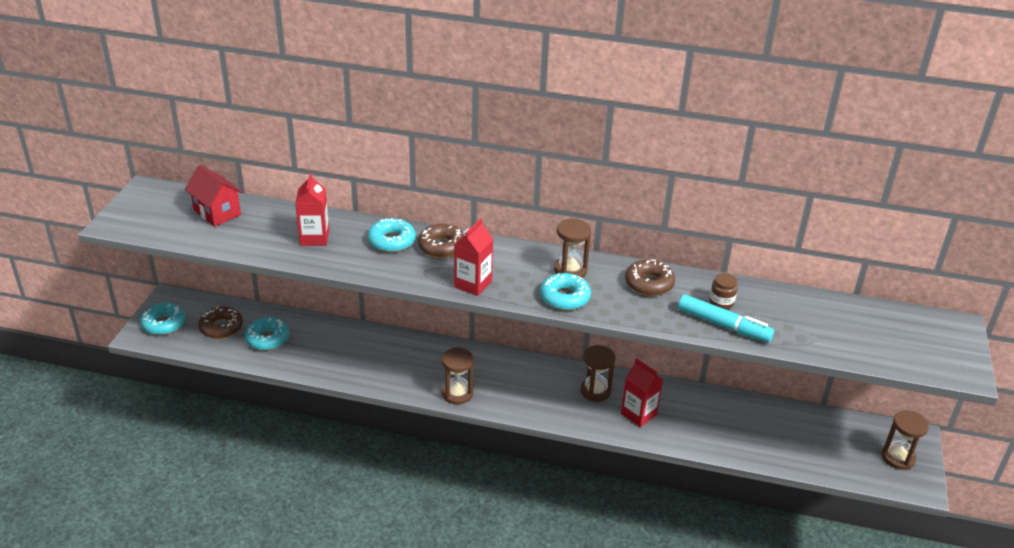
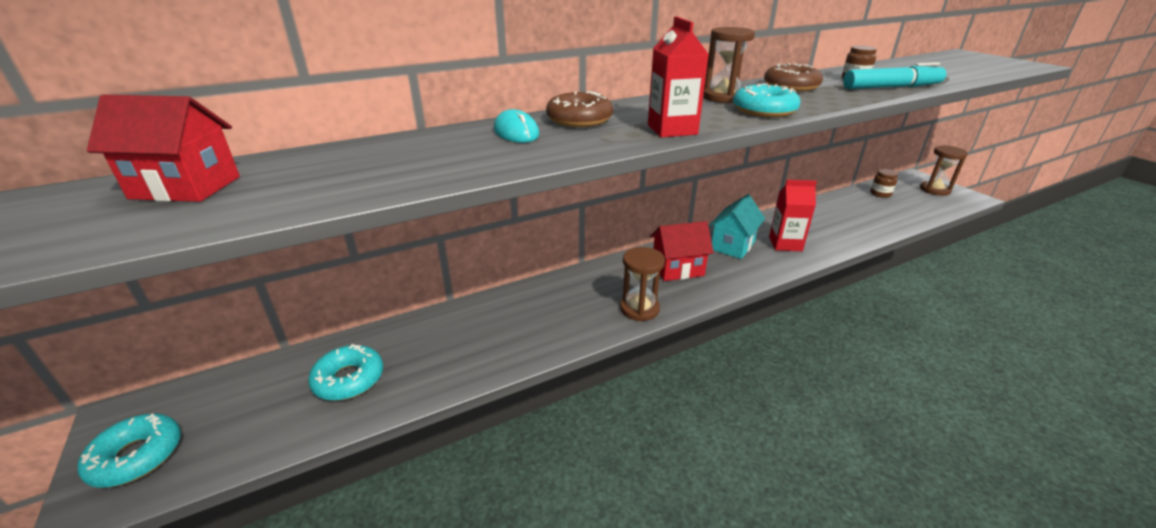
camera: 40 degrees left, 5 degrees down
(221, 327) = (257, 405): brown donut -> none
(314, 238) = (407, 159): red carton -> none
(392, 241) = (516, 132): turquoise donut -> turquoise mouse
(524, 383) = (677, 269): none -> red house
(595, 391) = (732, 245): brown hourglass -> turquoise house
(828, 428) = (880, 194): none -> brown jar

